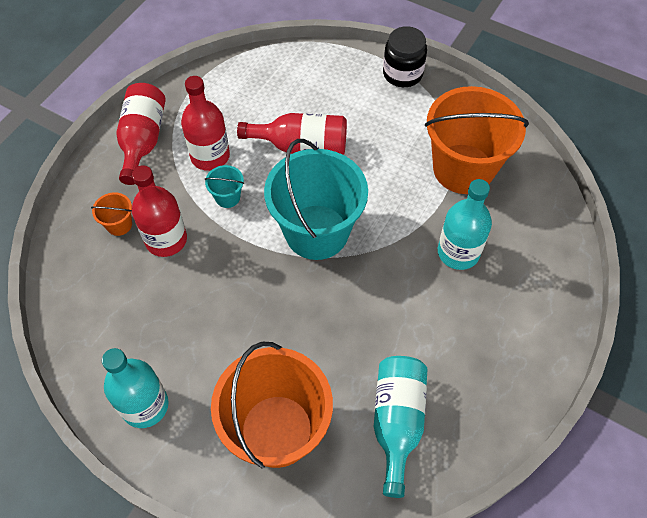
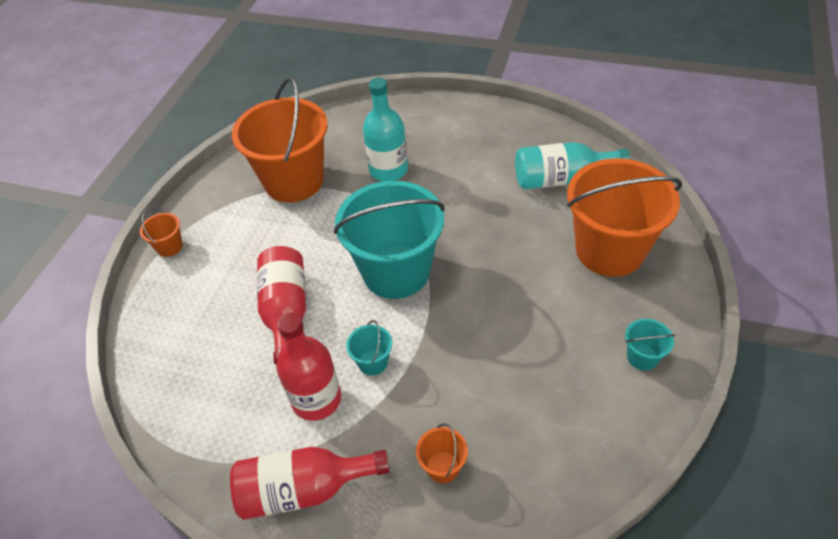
camera: 100 degrees left, 10 degrees down
(145, 405) = (642, 357): turquoise bottle -> turquoise bucket
(166, 240) = (448, 406): red bottle -> none
(402, 74) = (170, 247): black jar -> orange bucket

